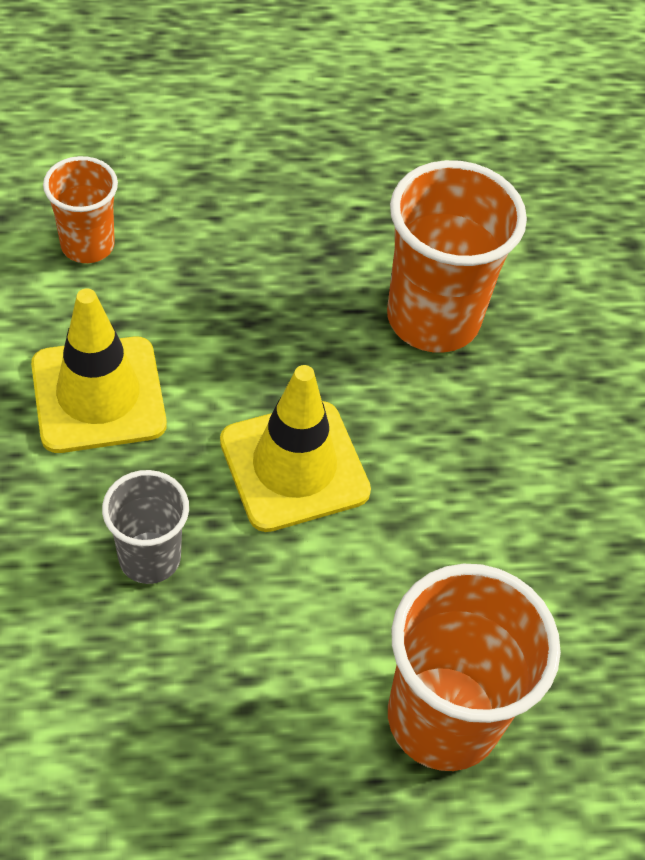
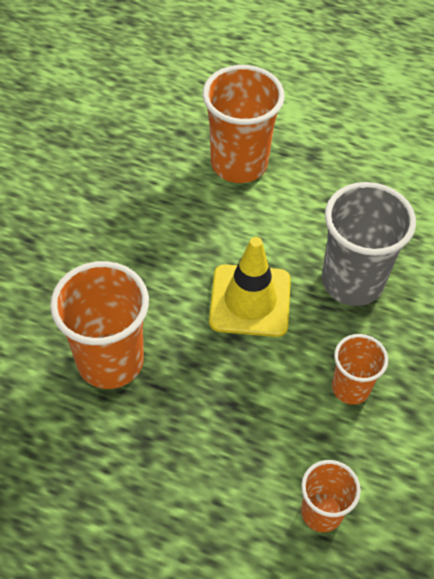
camera: 150 degrees left, 0 degrees up
(98, 395) = (350, 388): yellow traffic cone -> orange cup
(149, 558) = (352, 281): grey cup -> grey cup, size x1.75

